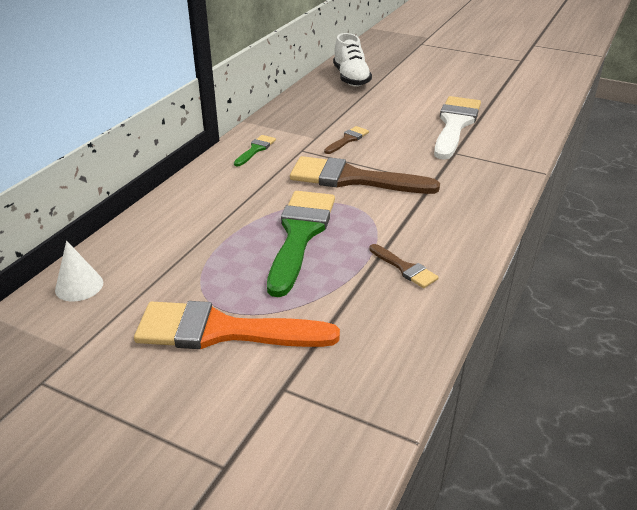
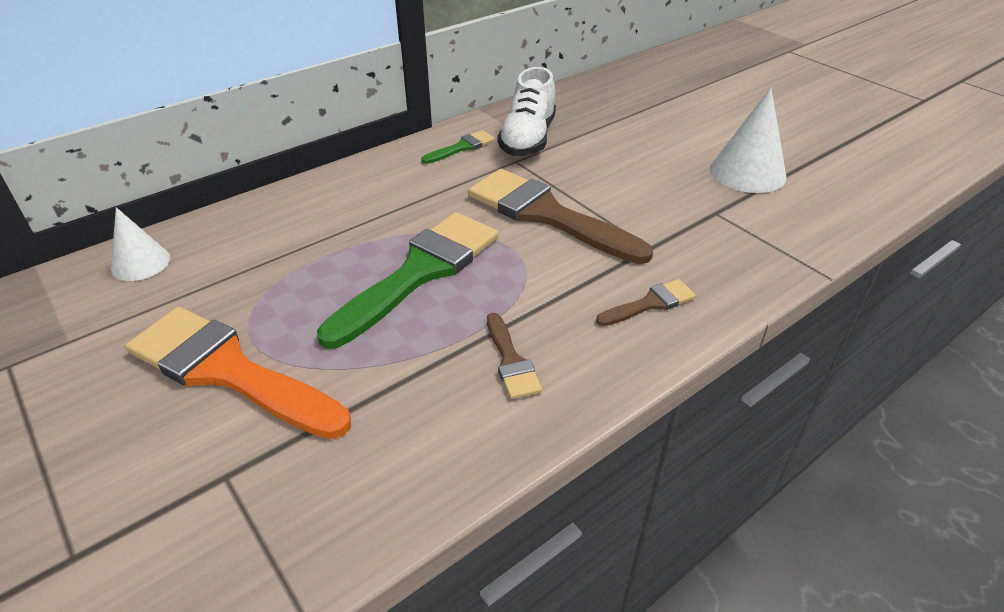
camera: 25 degrees right, 5 degrees up
(347, 140) = (583, 160): brown brush -> brown brush (650, 303)
(351, 78) = (655, 80): white shoe -> white shoe (528, 139)
(455, 124) = (747, 172): white brush -> white cone

